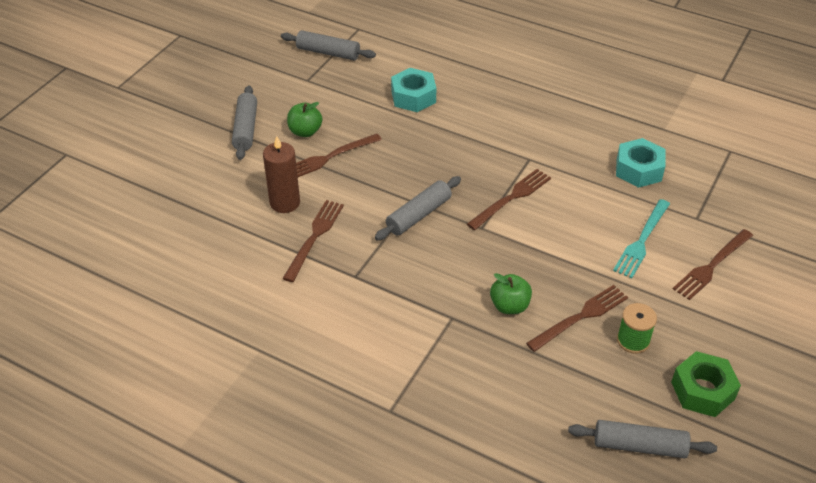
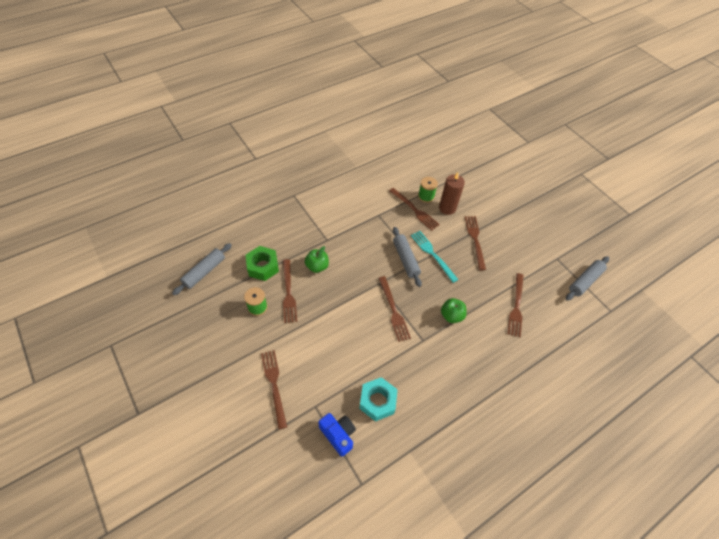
camera: 115 degrees right, 10 degrees up
(245, 129) = (519, 213): grey rolling pin -> none
(275, 234) = (426, 196): none -> green spool
(305, 131) = (504, 238): green apple -> green apple (451, 316)
(413, 97) = (516, 307): turquoise nut -> brown fork
(642, 241) = (318, 359): turquoise fork -> turquoise fork (432, 254)
(702, 390) = (207, 318): green nut -> green nut (263, 266)
(705, 186) = (338, 435): none -> blue camera

